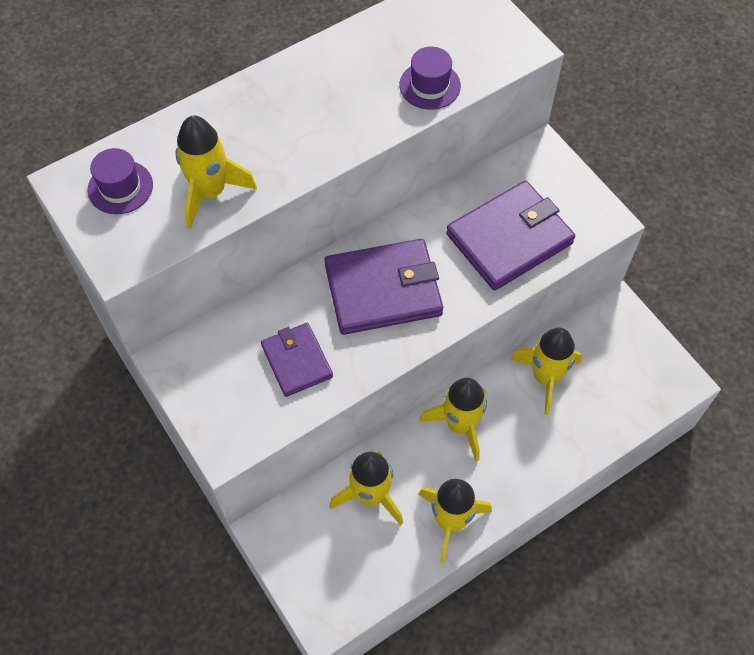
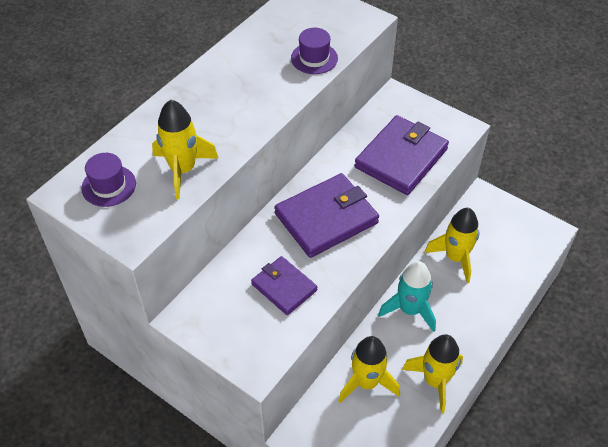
camera: 20 degrees left, 10 degrees down
(460, 425) = (410, 310): yellow rocket -> turquoise rocket

